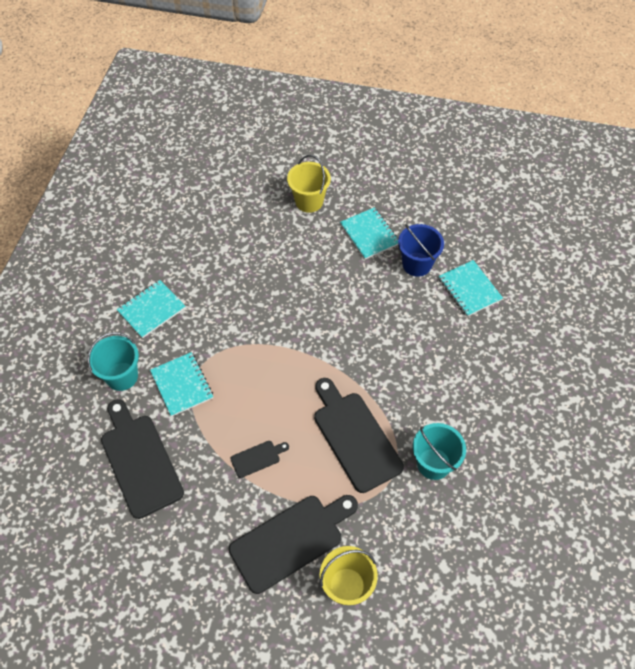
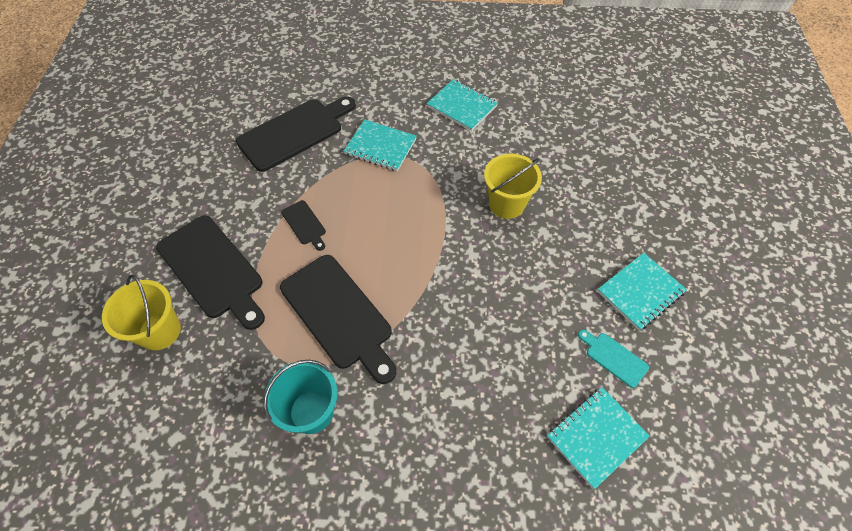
camera: 80 degrees right, 0 degrees up
(122, 376) = (382, 101): turquoise bucket -> none
(182, 385) = (380, 147): turquoise notebook -> turquoise notebook turned 60 degrees clockwise
(309, 201) = (663, 217): yellow bucket -> yellow bucket (506, 204)
(355, 437) = (339, 315): black cutting board -> black cutting board turned 90 degrees clockwise
(417, 264) = (614, 358): blue bucket -> turquoise cutting board

